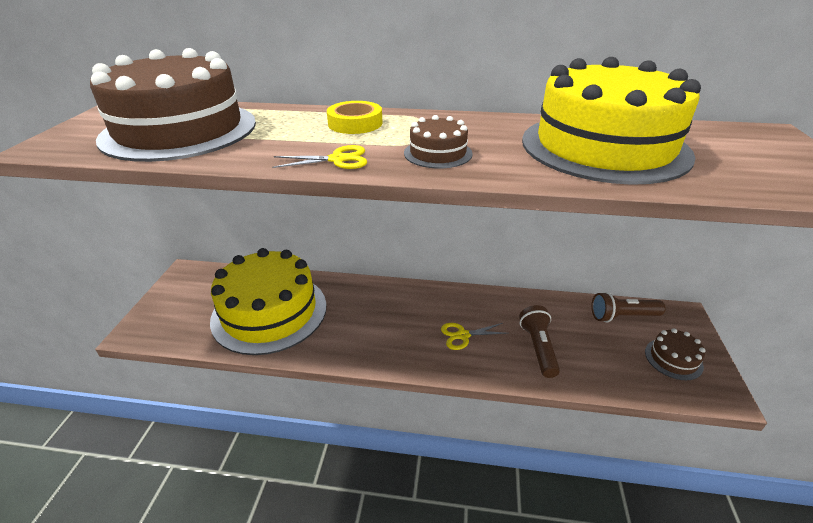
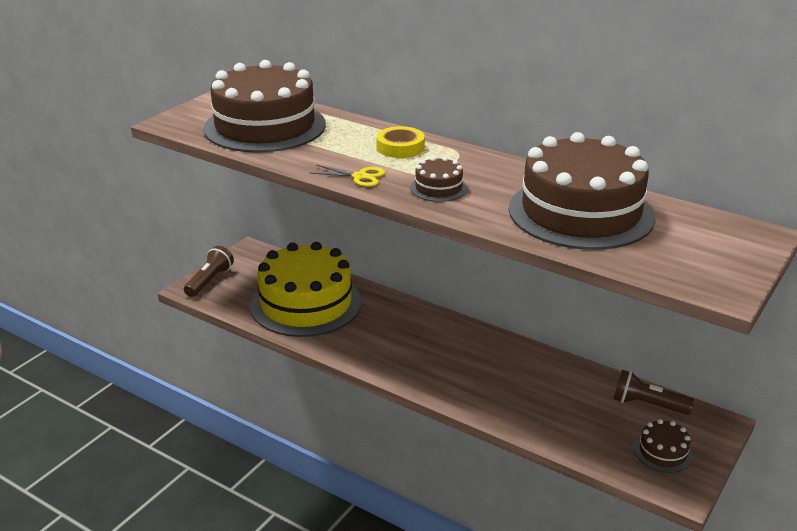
camera: 25 degrees right, 5 degrees down
(462, 335) = (468, 372): yellow scissors -> none
(538, 348) = (532, 403): brown flashlight -> brown flashlight (209, 281)
(604, 147) = (581, 212): yellow cake -> brown cake

